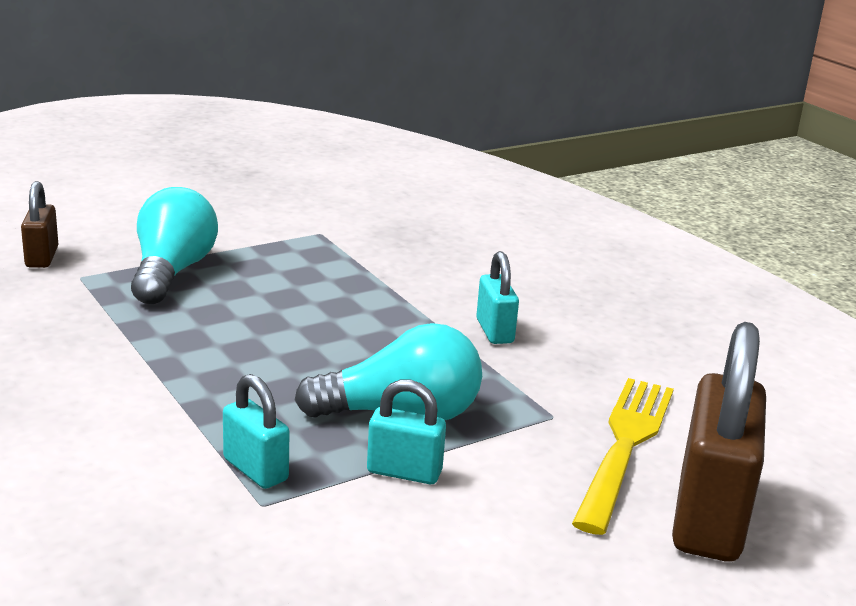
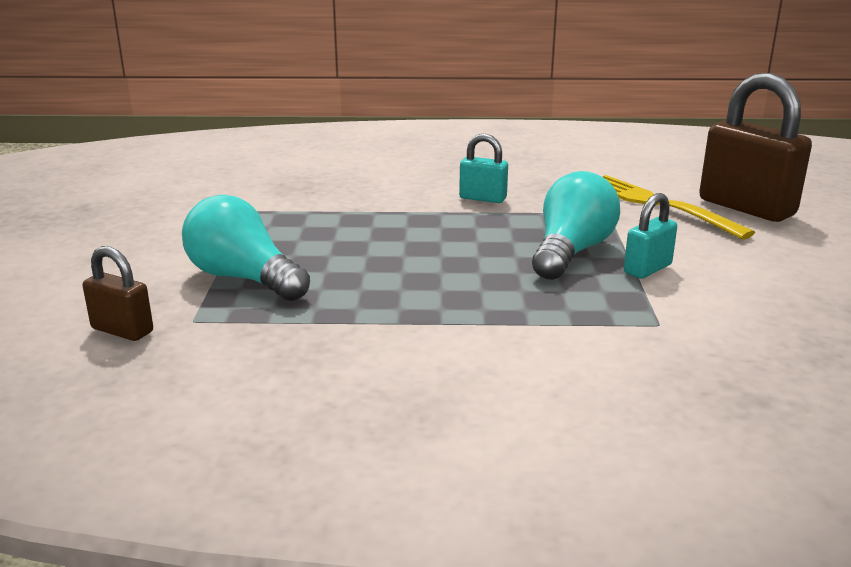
camera: 55 degrees left, 0 degrees up
(255, 470) = (611, 315): turquoise padlock -> none

